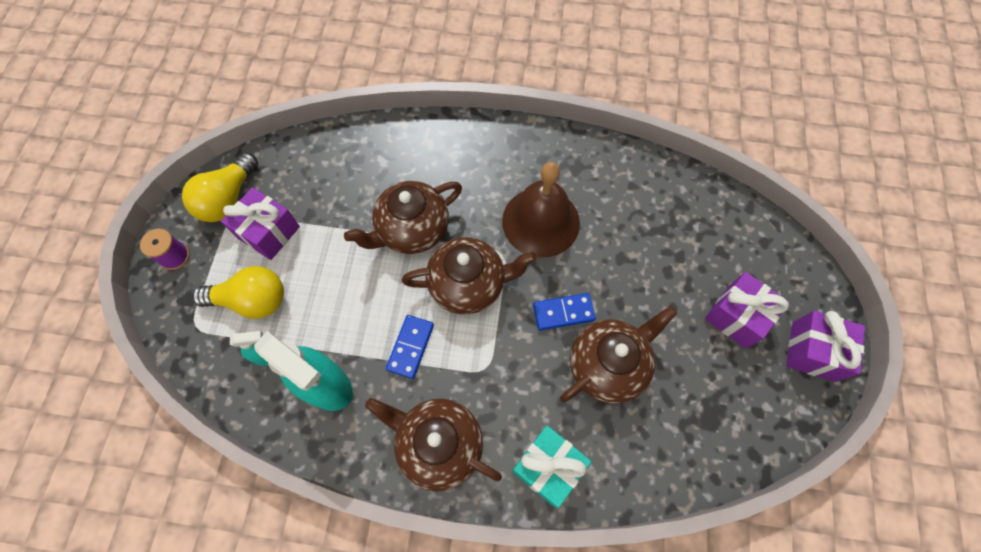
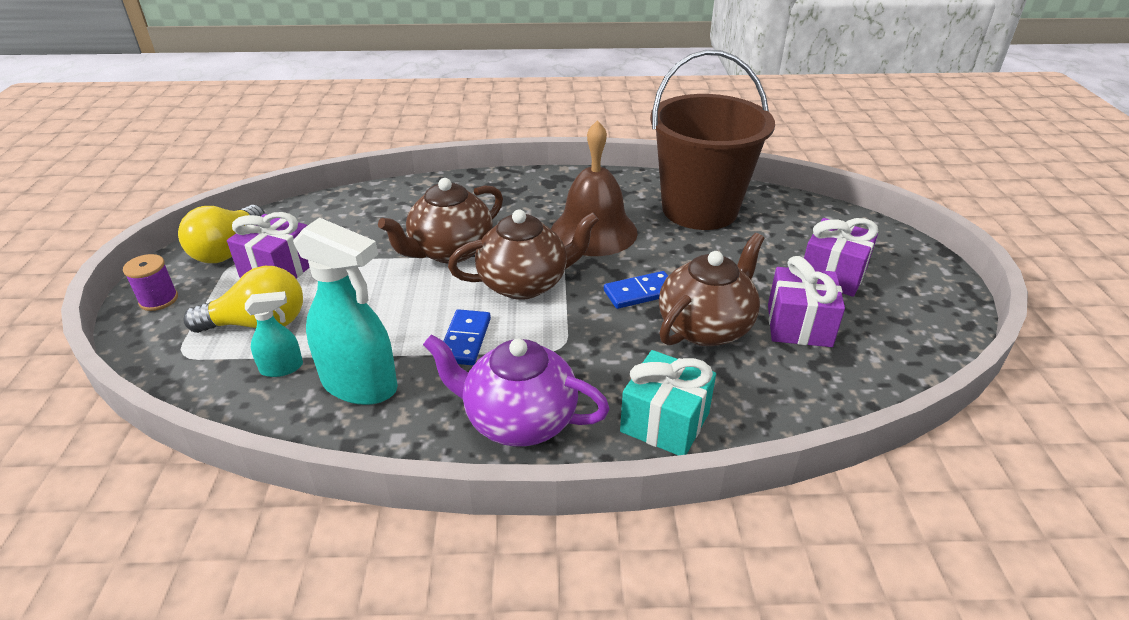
camera: 10 degrees left, 30 degrees down
(438, 444) = (518, 420): brown teapot -> purple teapot
(644, 204) = (699, 209): none -> brown bucket
(813, 351) = (926, 291): purple gift -> purple gift (799, 325)

